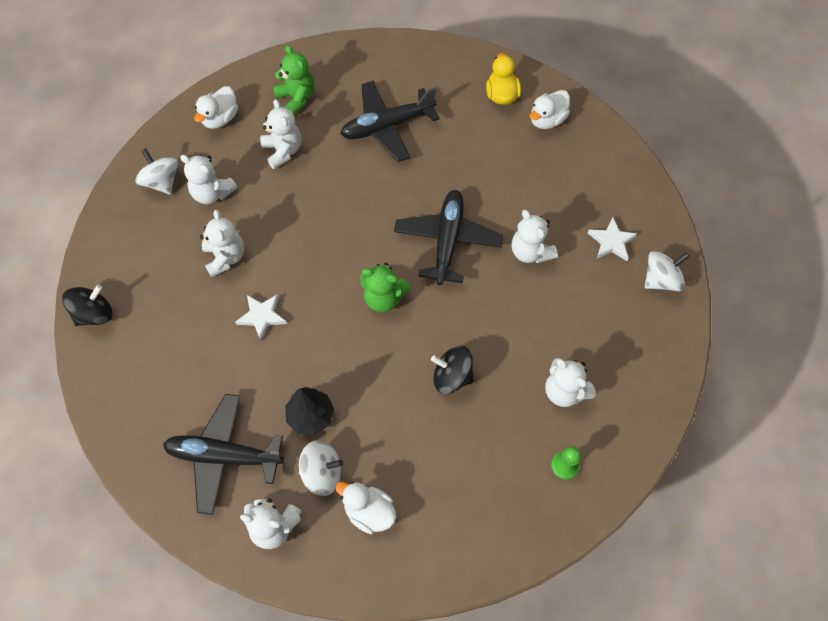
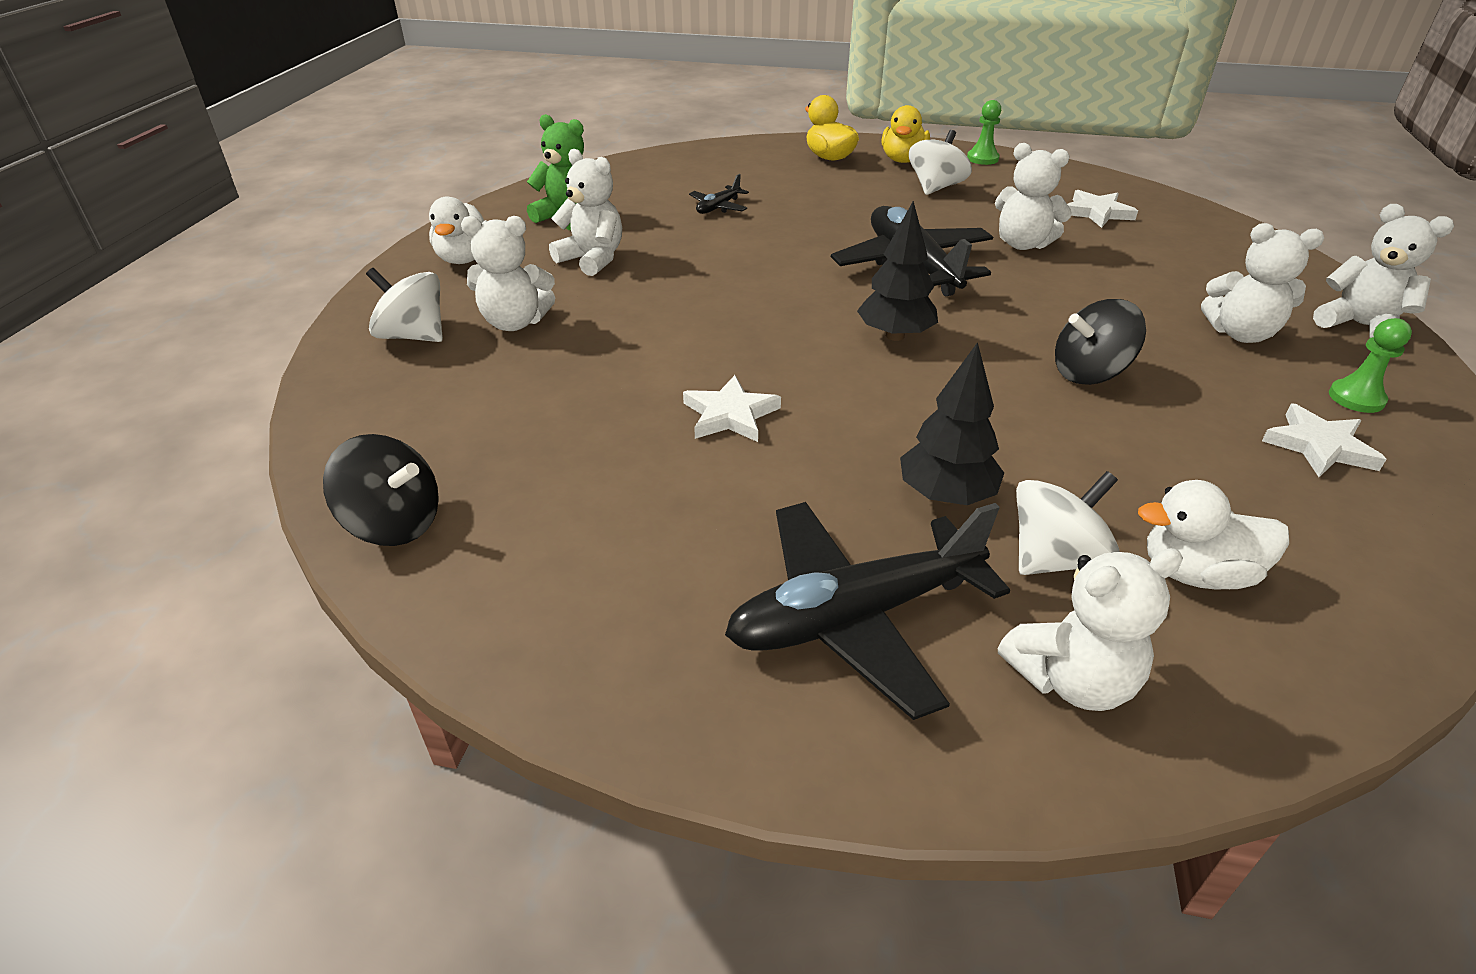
camera: 30 degrees left, 25 degrees down
(94, 314) = (394, 523): black spinning top -> black spinning top turned 90 degrees clockwise
(225, 257) = (600, 375): white teddy bear -> white teddy bear (1359, 325)
(383, 298) = (895, 336): green teddy bear -> black tree
(387, 126) = (718, 207): black plane -> black plane, size x0.45
(505, 482) = (1319, 446): none -> white star
(547, 120) = (902, 160): white duck -> yellow duck
(602, 142) = (982, 158): none -> green pawn
(661, 279) = (1190, 221): white spinning top -> white spinning top (935, 188)

